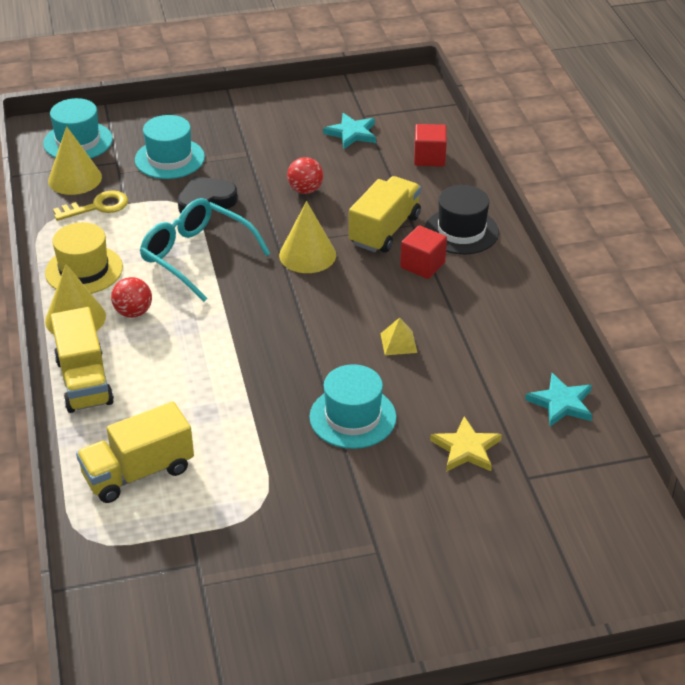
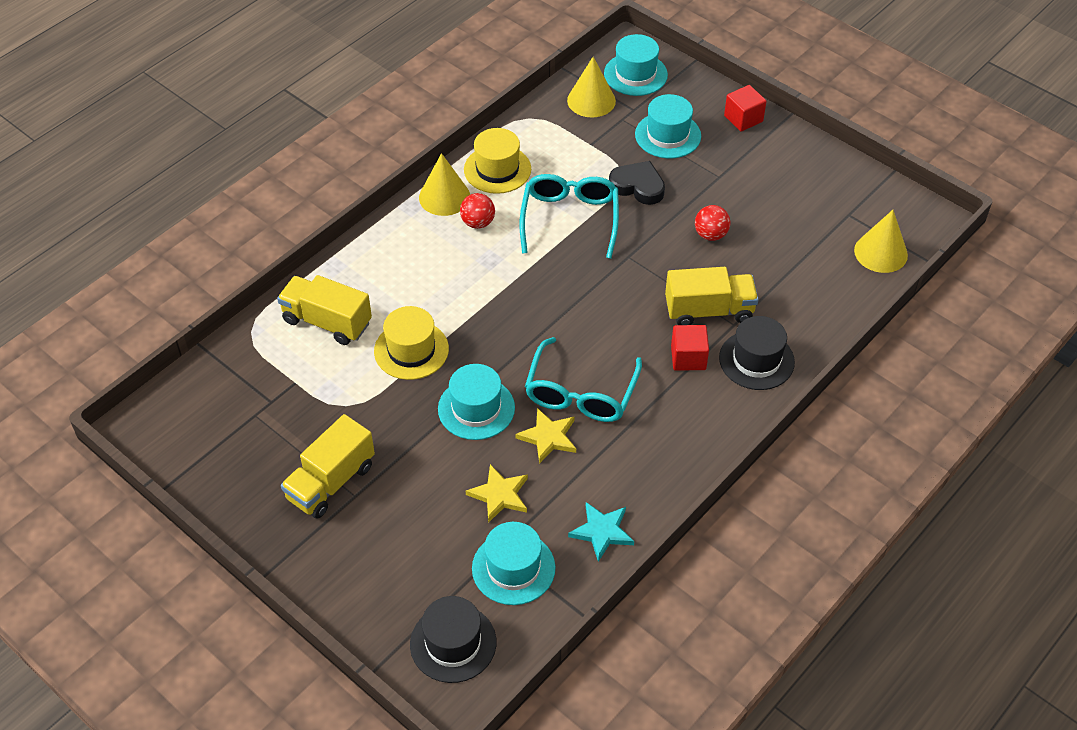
camera: 55 degrees right, 10 degrees up
(84, 381) = (387, 241): yellow truck -> yellow truck (331, 482)
(97, 207) = (572, 132): yellow key -> none
(239, 428) = (411, 350): none -> yellow hat
(307, 255) = (632, 281): yellow cone -> yellow cone (880, 252)
(352, 133) = (815, 221): turquoise star -> none
(398, 343) = (581, 392): yellow pyramid -> turquoise glasses
(429, 158) = (835, 288): red cube -> red cube (743, 119)
(429, 387) = (548, 437): none -> yellow star
(555, 478) = (513, 568): none -> turquoise hat
(608, 559) = (453, 643): none -> black hat

